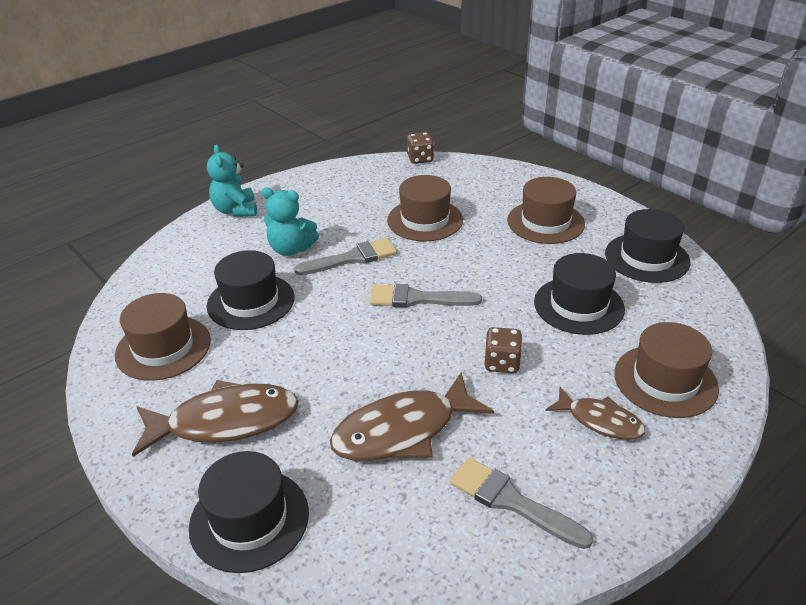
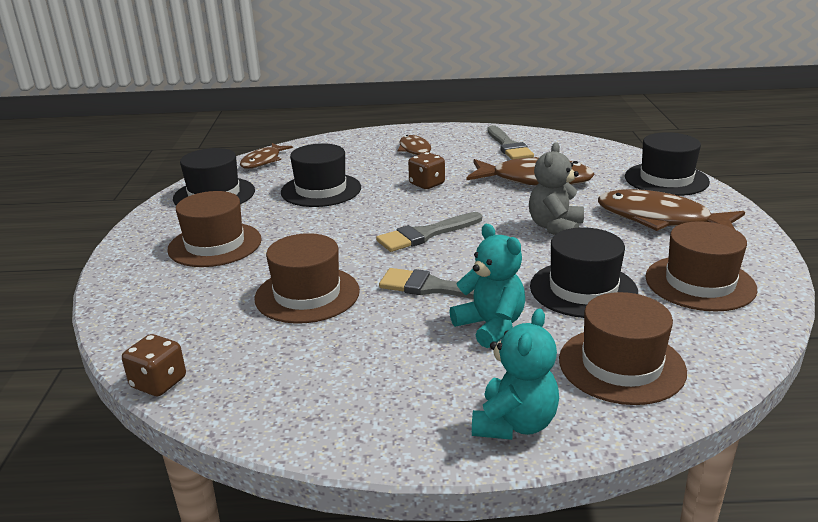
camera: 140 degrees left, 10 degrees down
(319, 359) = (555, 227): none -> grey teddy bear
(417, 299) = (425, 234): grey brush -> grey brush turned 105 degrees clockwise
(665, 380) = (350, 151): brown hat -> brown hat (621, 365)
(706, 316) = (263, 161): none -> brown fish

